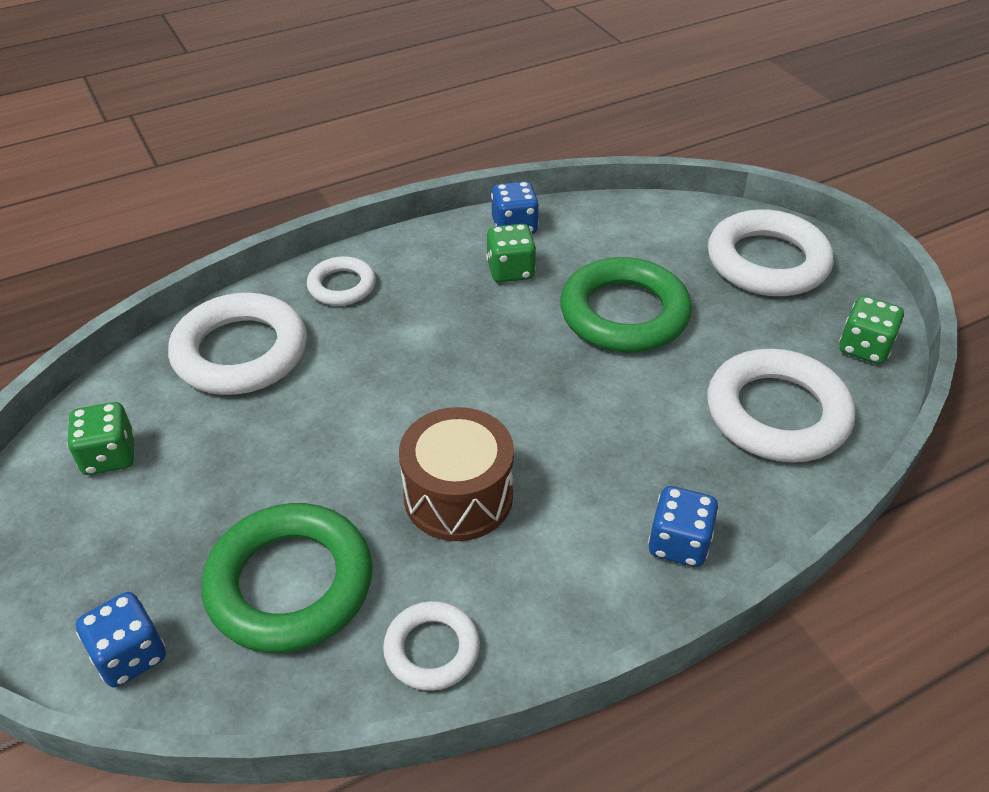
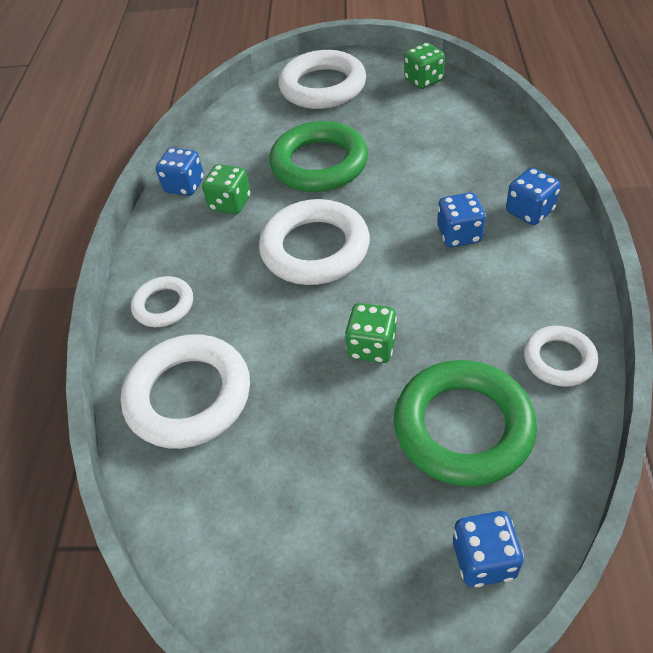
camera: 55 degrees left, 5 degrees up
(109, 456) = (248, 529): green dice -> green dice (372, 347)
(458, 496) = (432, 303): brown drum -> none
(587, 484) = (459, 234): none -> blue dice
(777, 413) = (452, 133): white ring -> white ring (315, 248)

